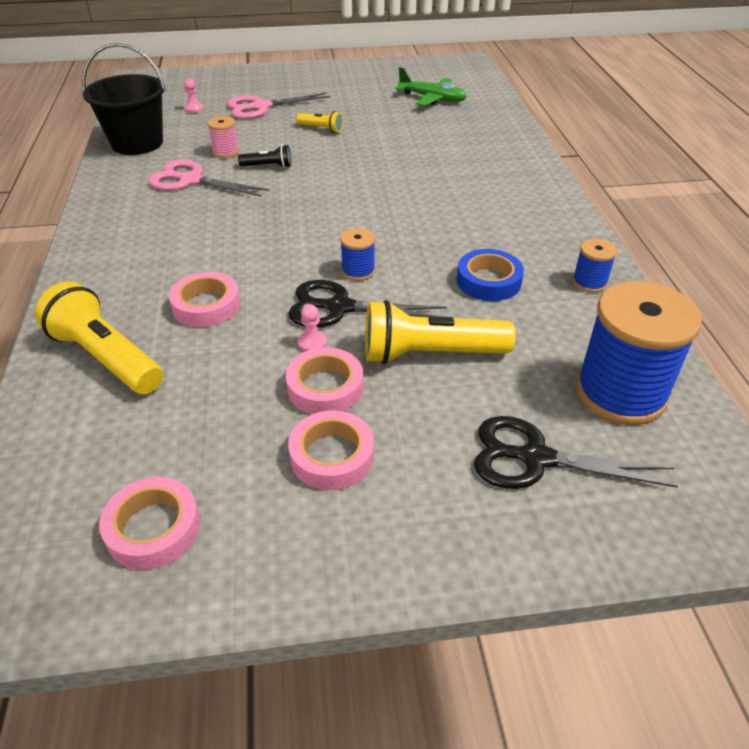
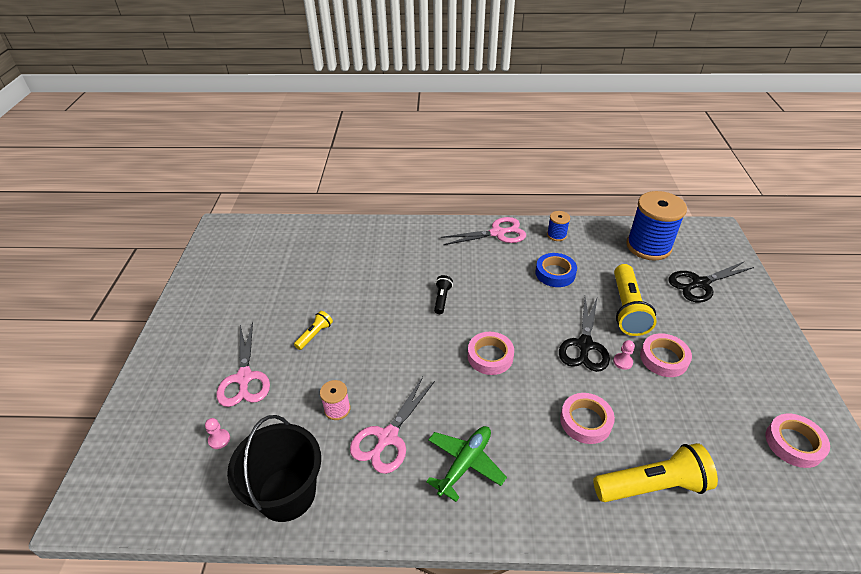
camera: 80 degrees left, 0 degrees up
(105, 357) = (652, 485): yellow flashlight -> yellow flashlight turned 150 degrees counterclockwise
(268, 166) = (376, 376): black flashlight -> black flashlight (442, 299)
(332, 456) = (718, 360): pink tape -> pink tape (490, 356)
(358, 271) = (543, 332): blue spool -> none
(432, 99) = (286, 258): green plane -> green plane (465, 464)
(535, 458) = (700, 284): black scissors -> black scissors turned 45 degrees clockwise
(560, 227) = (497, 233): none -> pink scissors

